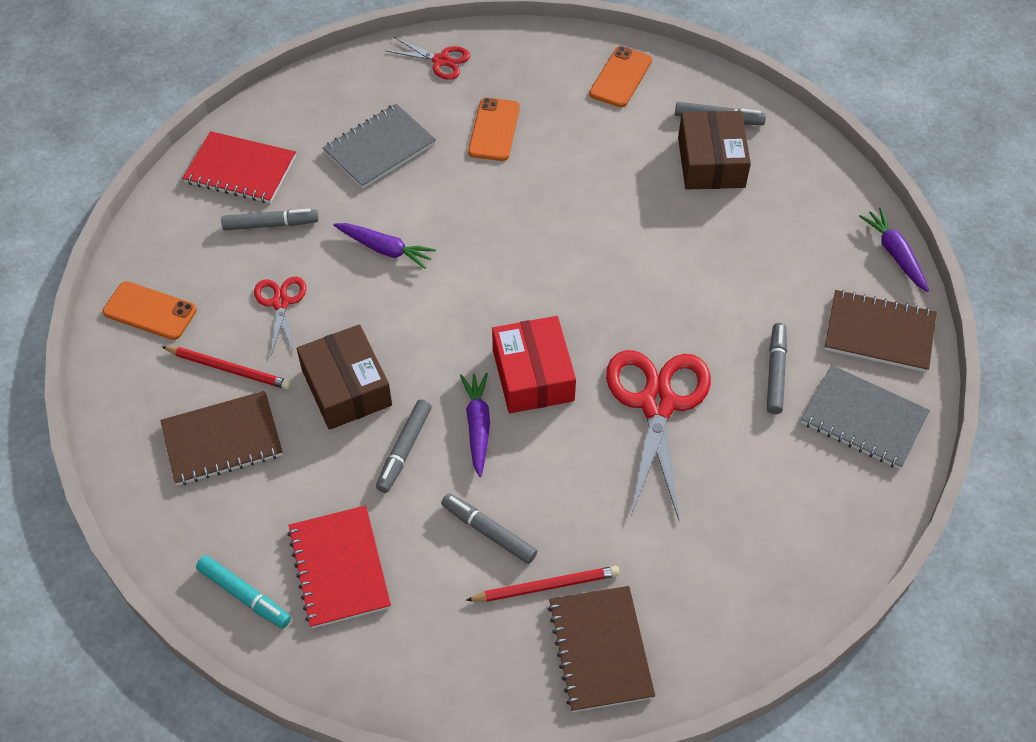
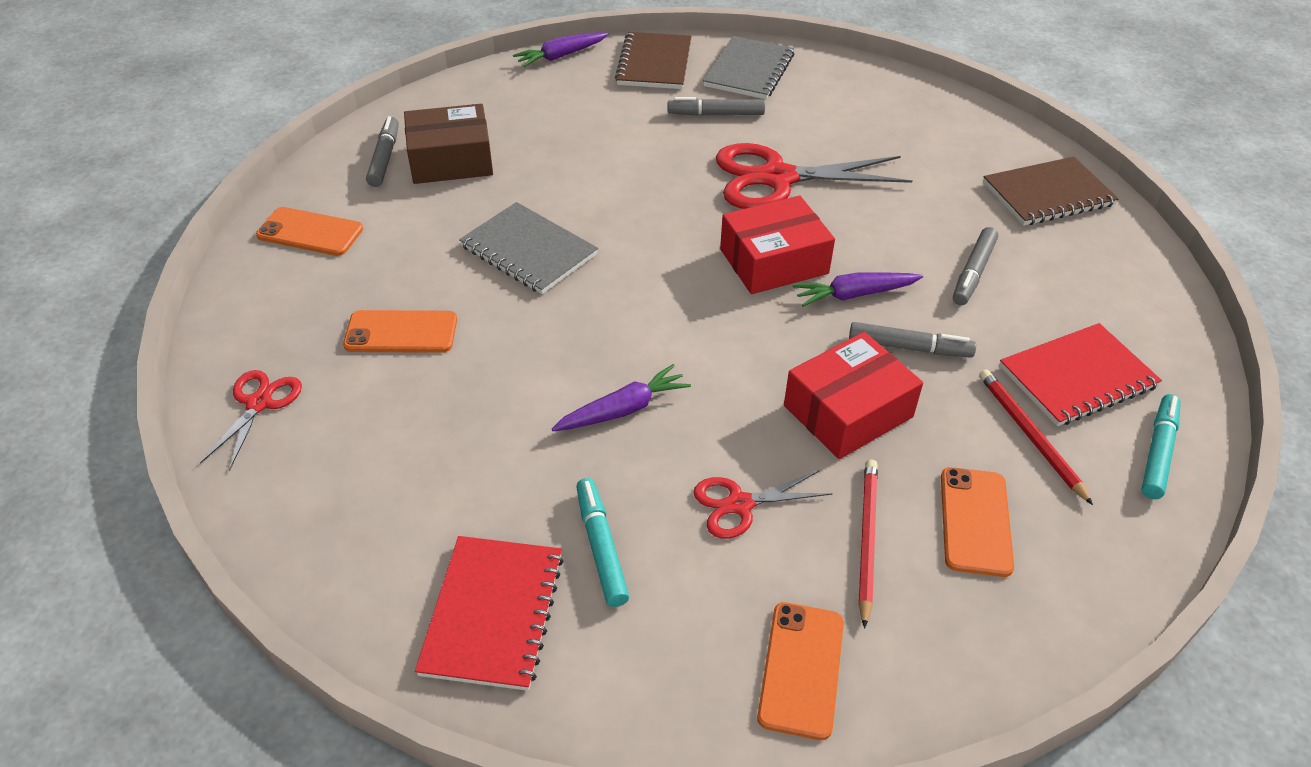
camera: 100 degrees left, 10 degrees down
(222, 440) = (975, 521): brown notebook -> orange phone
(271, 224) = (601, 547): grey marker -> turquoise marker
(346, 387) = (848, 411): brown box -> red box
(379, 148) = (439, 445): grey notebook -> grey notebook (529, 250)
(385, 249) = (623, 409): purple carrot -> purple carrot turned 45 degrees clockwise
(546, 586) = (1007, 230): red pencil -> red pencil (1030, 436)

